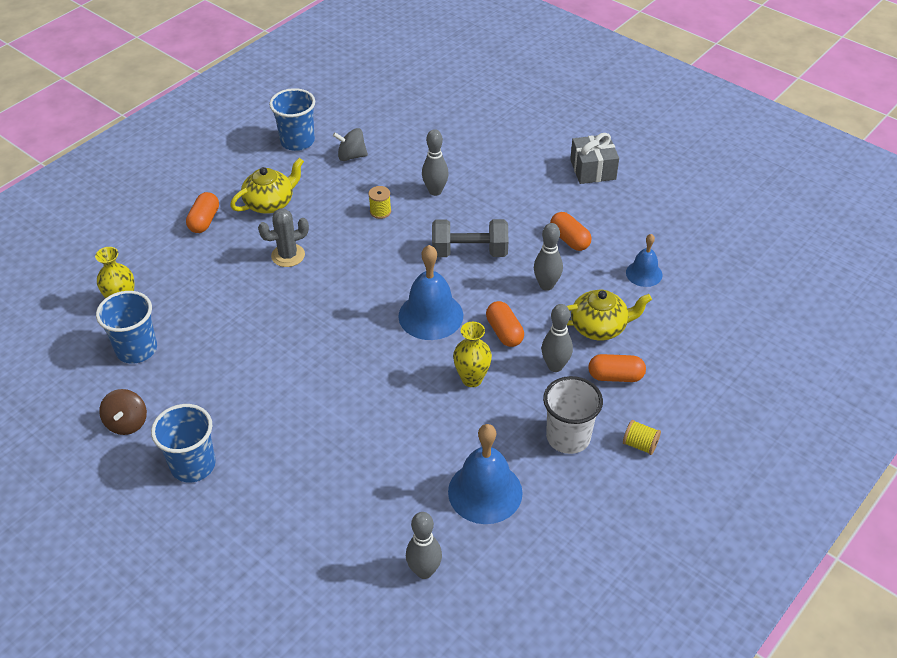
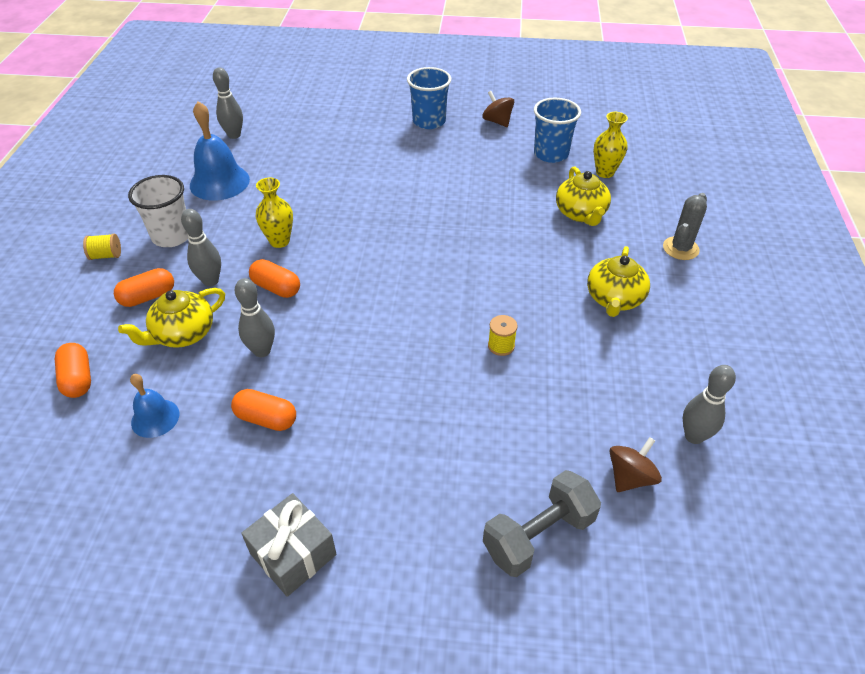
camera: 145 degrees right, 0 degrees up
(199, 275) = (581, 214): none -> yellow teapot
(204, 221) = (644, 254): orange capsule -> orange capsule (78, 379)
(288, 255) = (533, 261): grey cactus -> grey cactus (680, 248)
(297, 141) = (688, 384): blue cup -> none
(351, 156) = (608, 398): grey spinning top -> none
(387, 122) = (630, 477): none -> brown spinning top
(430, 315) = (355, 271): blue bell -> none
(435, 191) = (469, 402): grey bowling pin -> grey bowling pin (694, 436)
(469, 252) = (368, 347): grey dumbbell -> grey dumbbell (538, 535)

